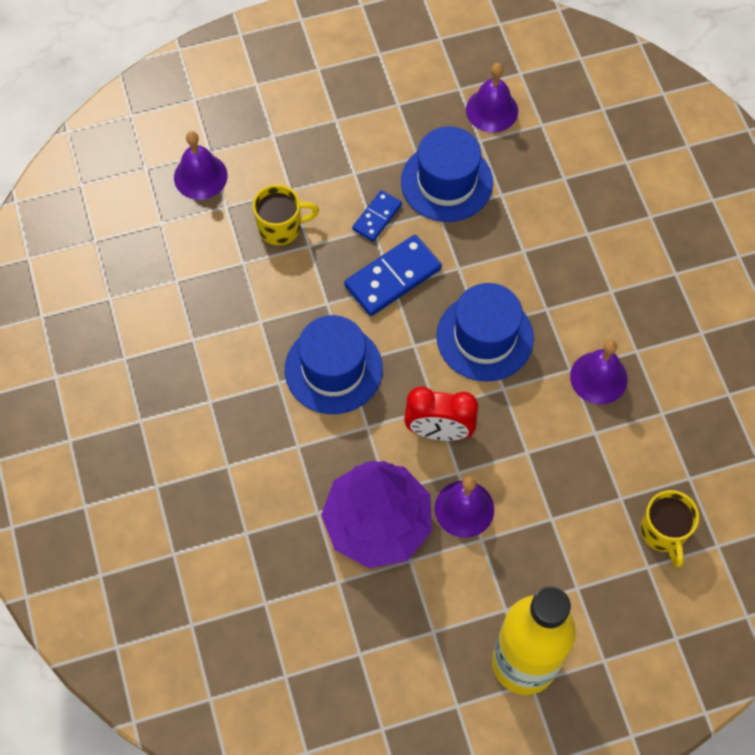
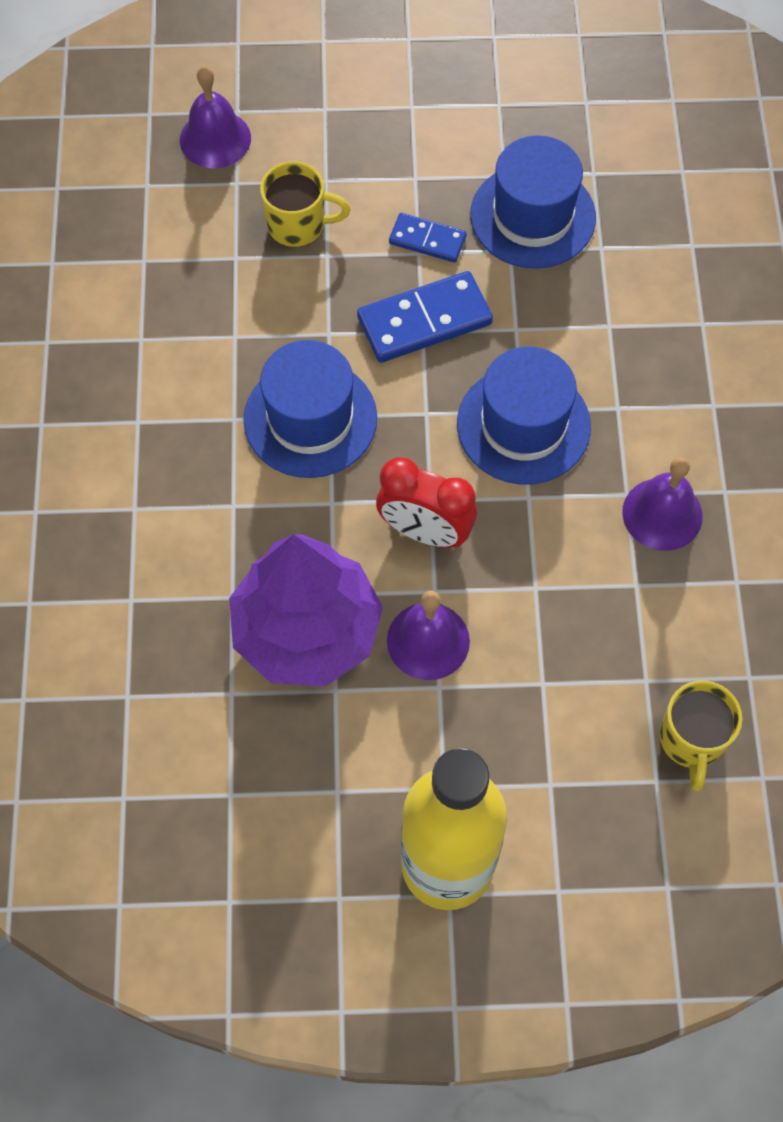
camera: 15 degrees right, 0 degrees up
(377, 217) = (427, 240): blue domino -> blue domino turned 60 degrees clockwise
(492, 110) = (620, 138): purple bell -> none

